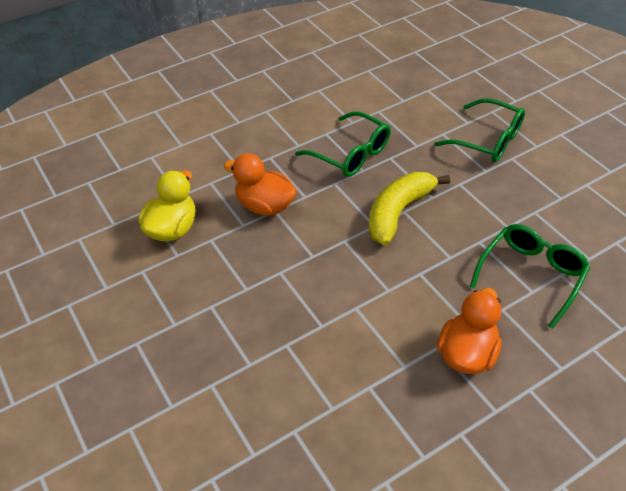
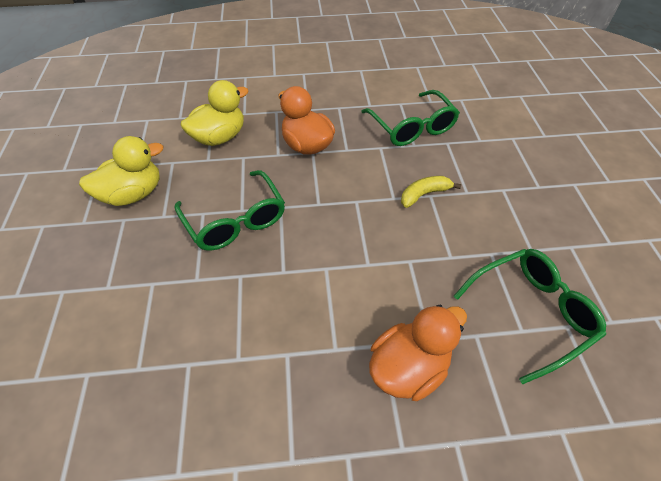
camera: 25 degrees right, 5 degrees up
(127, 316) = (133, 194): none -> yellow duck
(398, 212) = (424, 194): yellow banana -> yellow banana, size x0.55
(488, 140) = (557, 159): green glasses -> green glasses (236, 221)

